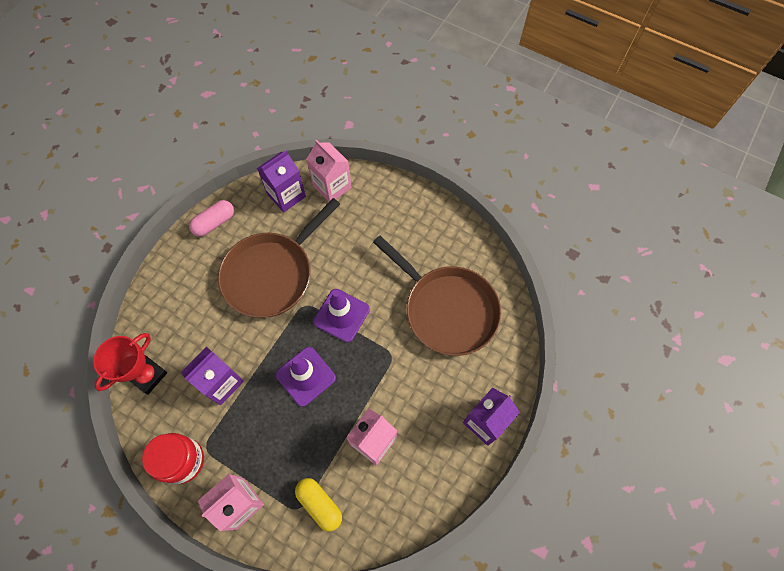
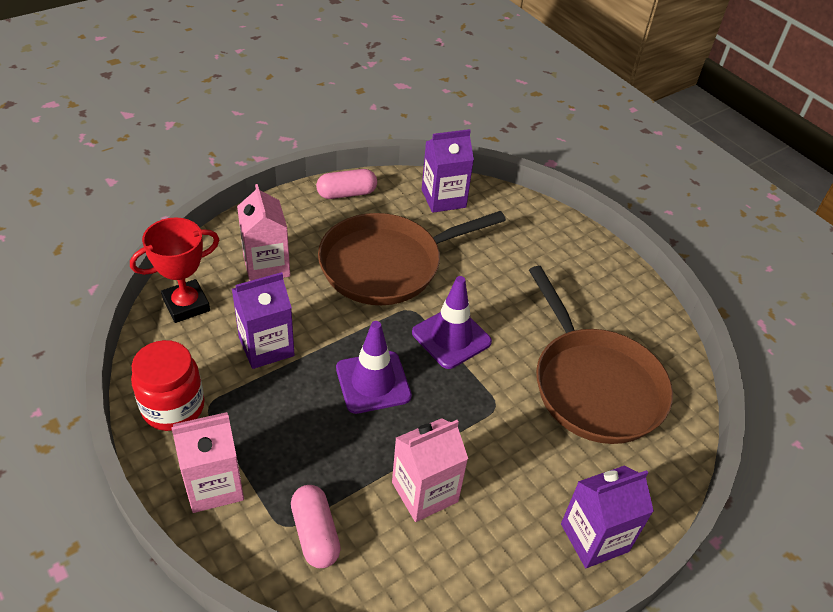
camera: 20 degrees right, 20 degrees down
(319, 504) = (315, 534): yellow capsule -> pink capsule
(332, 186) = (502, 209): pink carton -> pink carton (266, 266)

